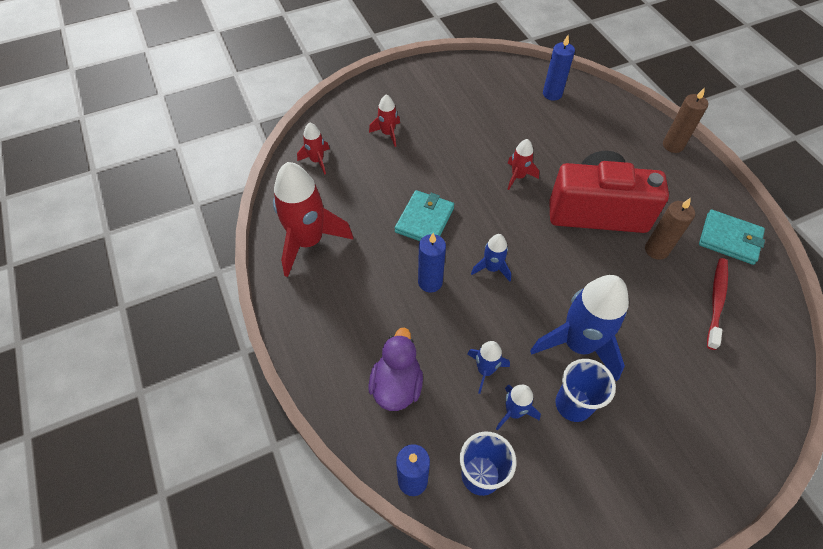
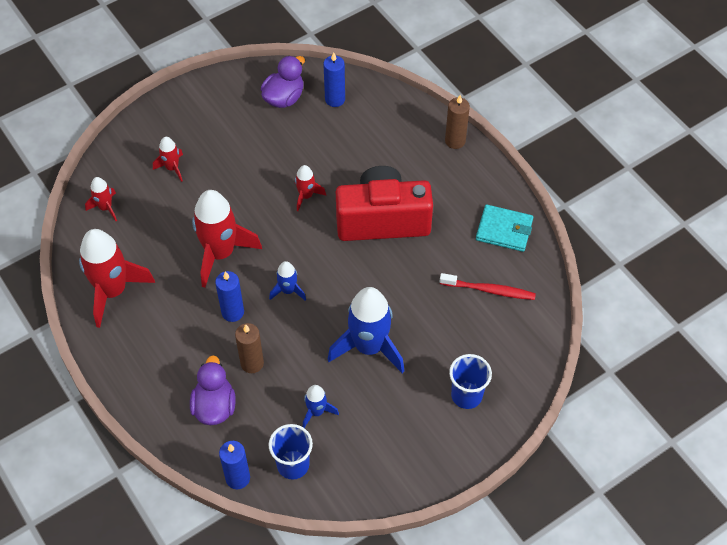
camera: 10 degrees left, 0 degrees up
(424, 220) = (220, 253): turquoise wallet -> red rocket
(485, 370) = (289, 382): blue rocket -> none
(503, 87) = (284, 98): none -> purple duck
(573, 404) = (366, 398): blue cup -> blue cup (466, 395)
(656, 250) = (437, 250): brown candle -> brown candle (252, 363)
(716, 301) = (489, 290): red toothbrush -> red toothbrush turned 90 degrees clockwise

